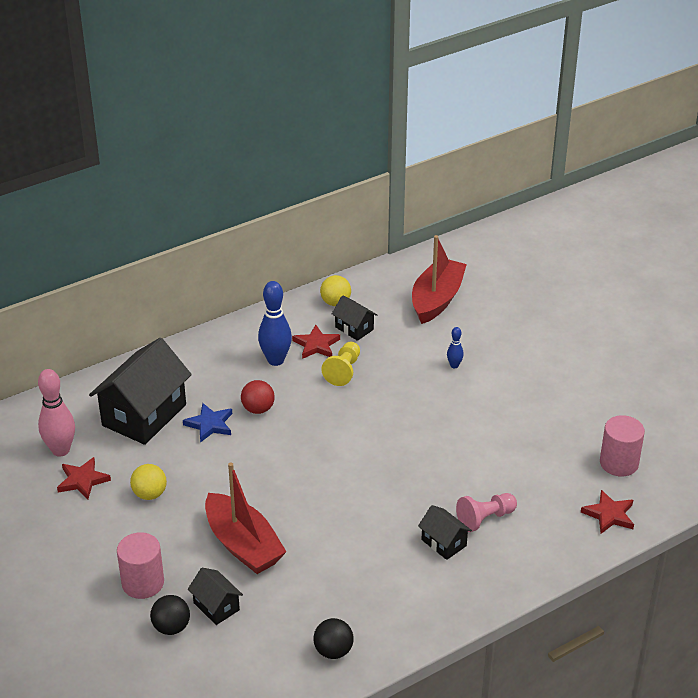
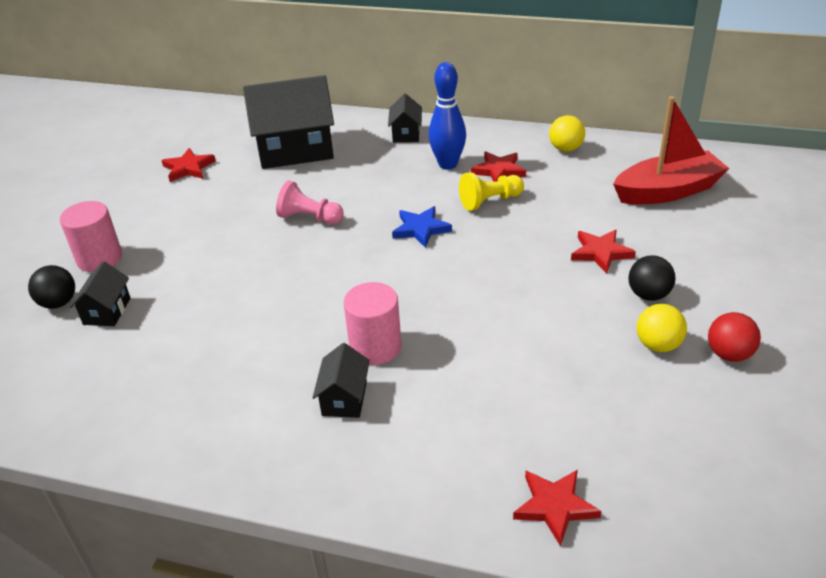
camera: 50 degrees right, 0 degrees up
(60, 450) = (210, 142): pink bowling pin -> none
(150, 494) = (208, 203): yellow ball -> yellow ball (658, 345)
(210, 424) = (325, 181): blue star -> blue star (421, 229)
(243, 545) = (200, 280): red boat -> none
(258, 409) = (376, 191): red ball -> red ball (729, 354)
(333, 651) = (110, 416): black ball -> black ball (648, 295)
(354, 328) = (551, 175): black house -> black house (406, 134)
(454, 365) = (600, 253): blue bowling pin -> red star
(485, 519) = (416, 406): pink pawn -> pink pawn (309, 218)
(619, 463) = (650, 459): pink cylinder -> pink cylinder (375, 347)

